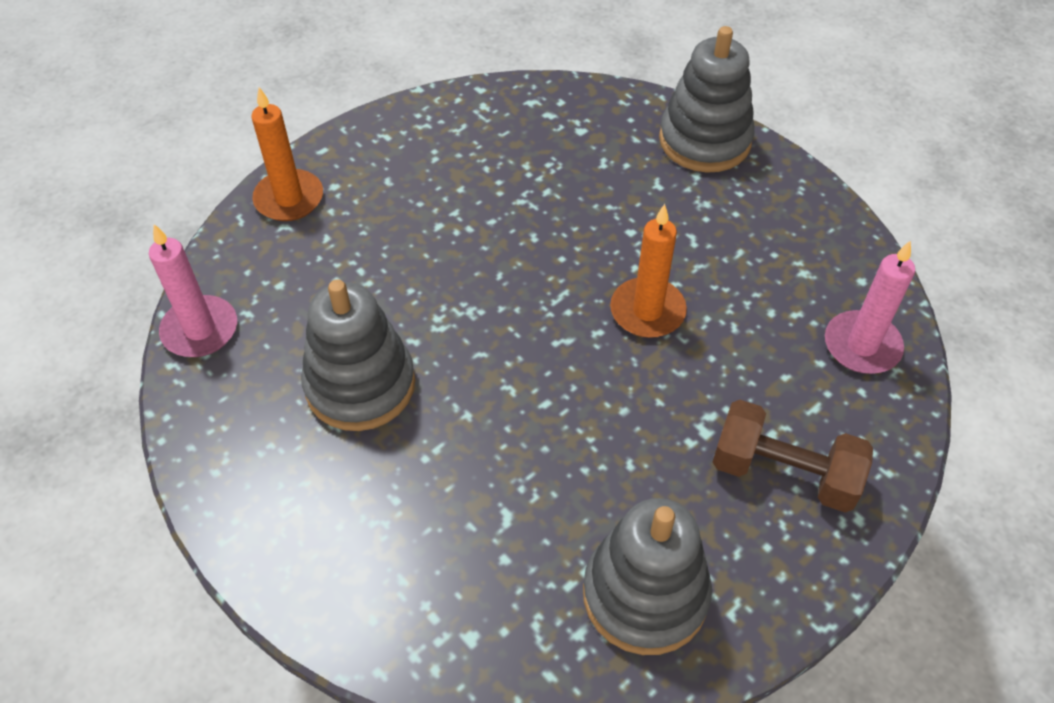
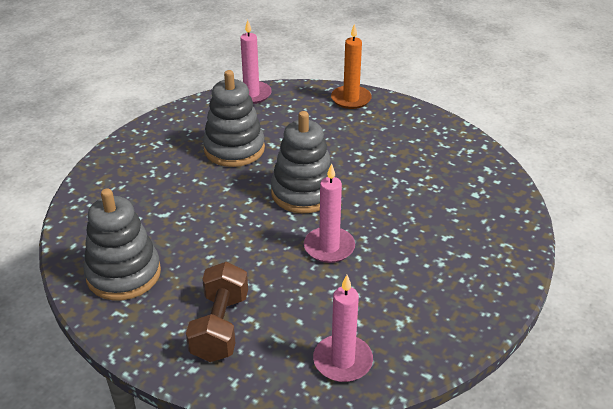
camera: 75 degrees right, 15 degrees down
(647, 311) = (329, 247): orange candle -> pink candle
(704, 140) = (505, 254): grey stacking toy -> grey stacking toy (303, 193)

